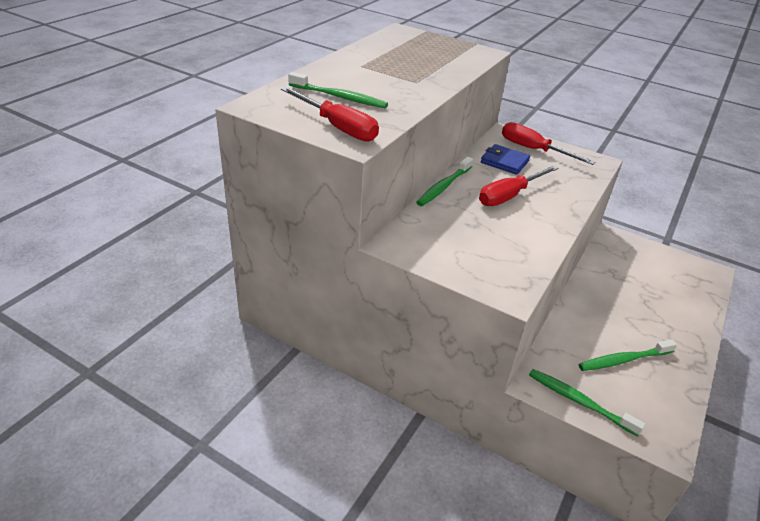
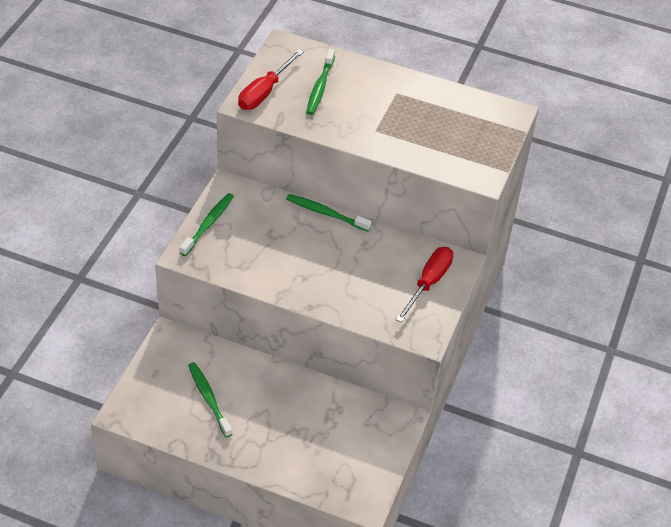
camera: 80 degrees right, 10 degrees up
(504, 162) = (391, 258): blue wallet -> none
(509, 196) = (326, 259): red screwdriver -> none
(579, 401) = (156, 361): green toothbrush -> green toothbrush (208, 224)

